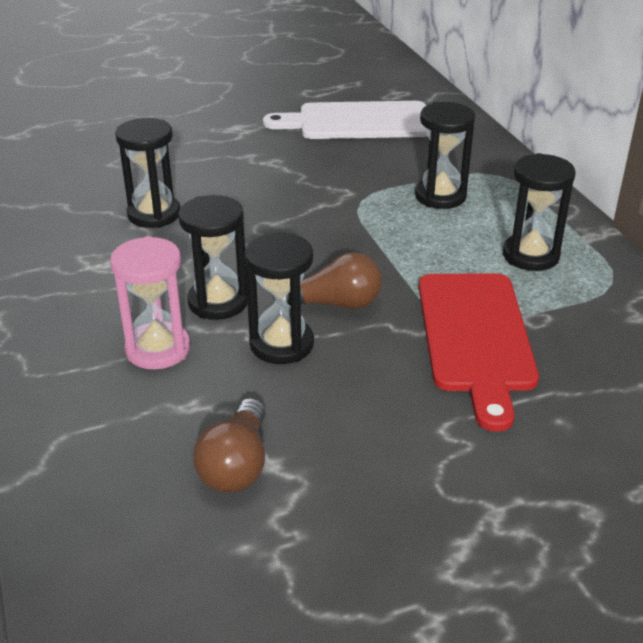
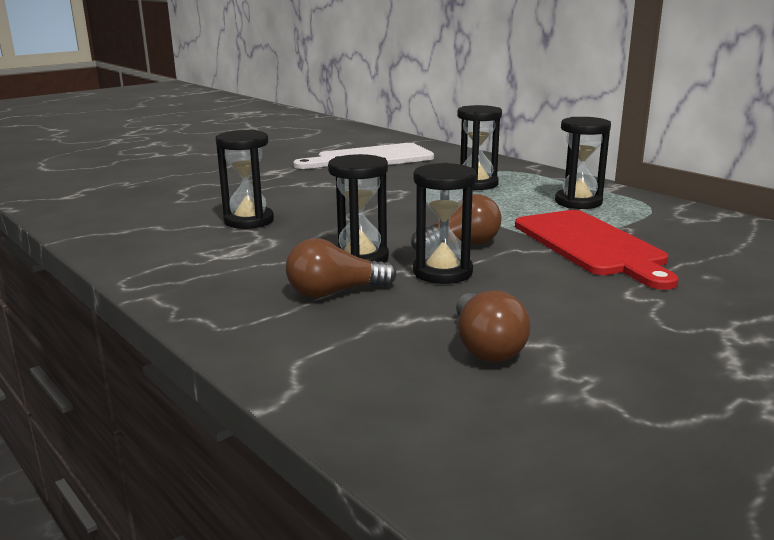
camera: 20 degrees left, 15 degrees down
(158, 349) = (335, 292): pink hourglass -> brown light bulb

